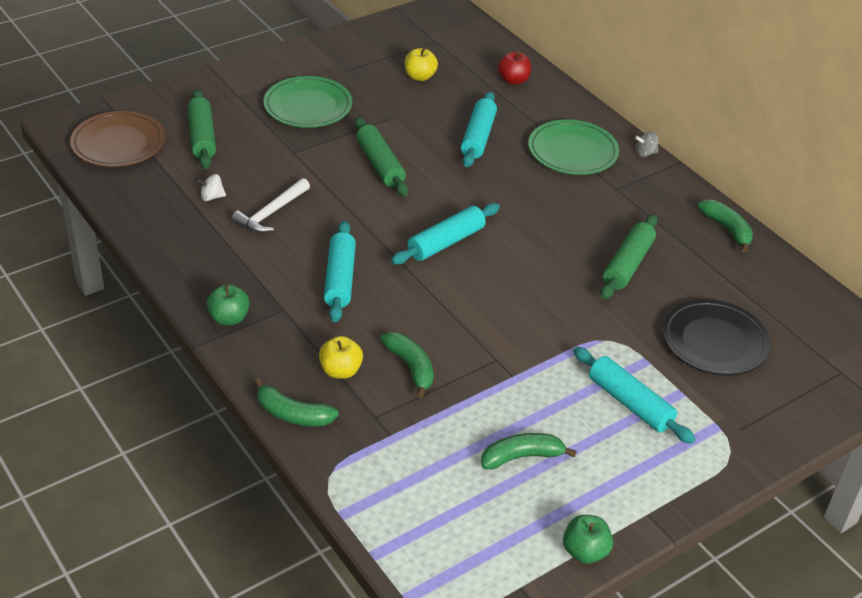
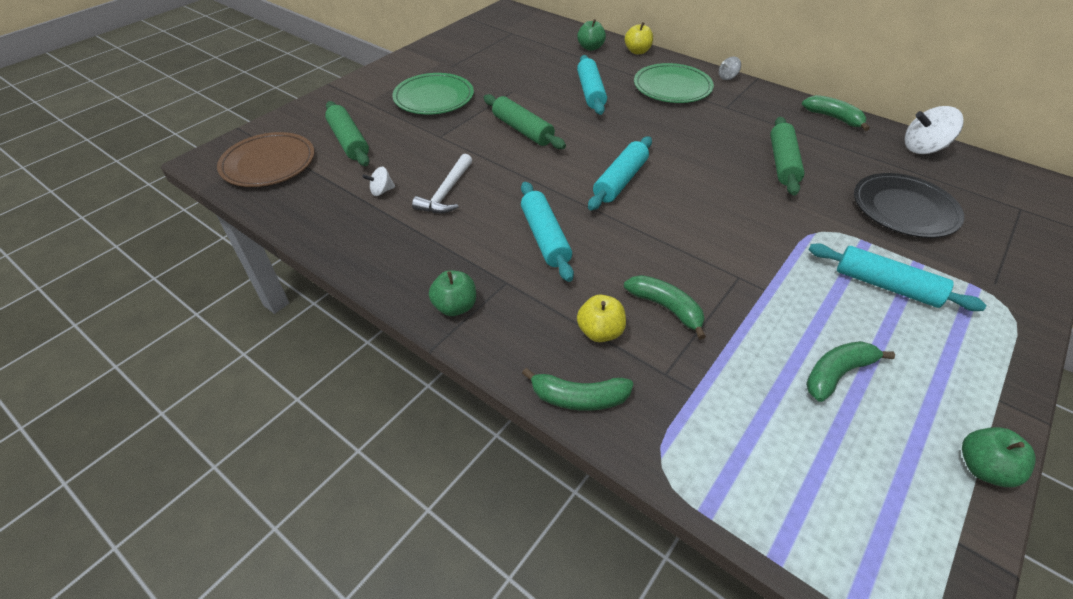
camera: 15 degrees left, 5 degrees up
(420, 77) = (515, 59): yellow apple -> yellow apple (637, 51)
(513, 80) = (590, 48): red apple -> green apple
(797, 286) = (923, 148): none -> white spinning top

